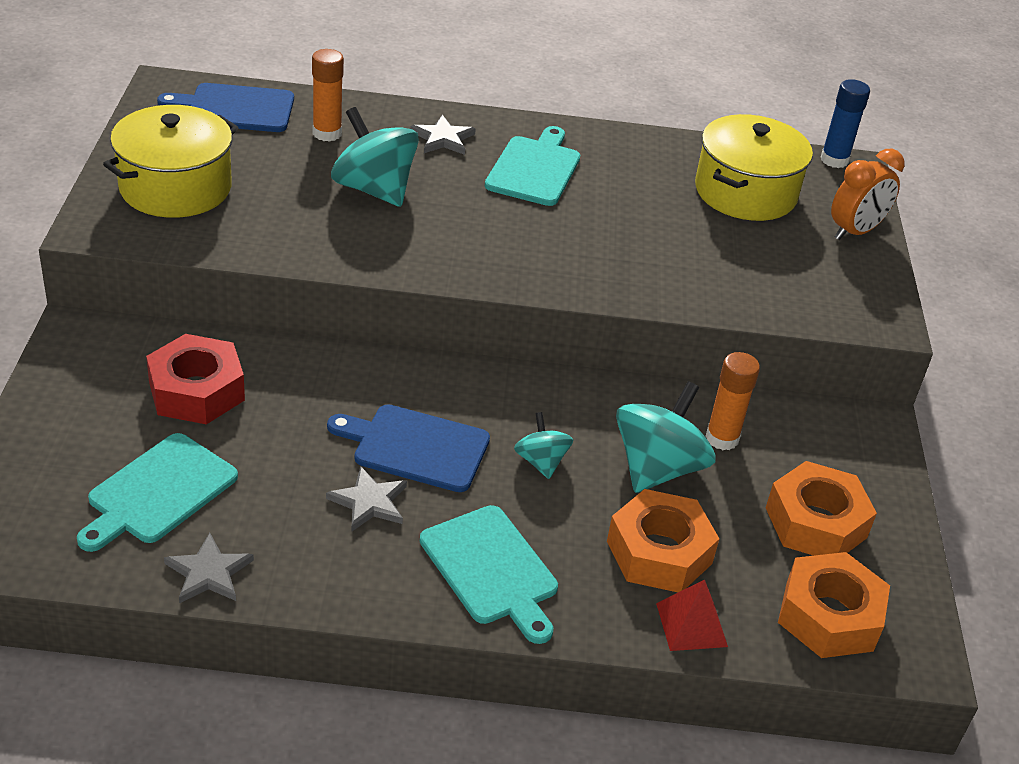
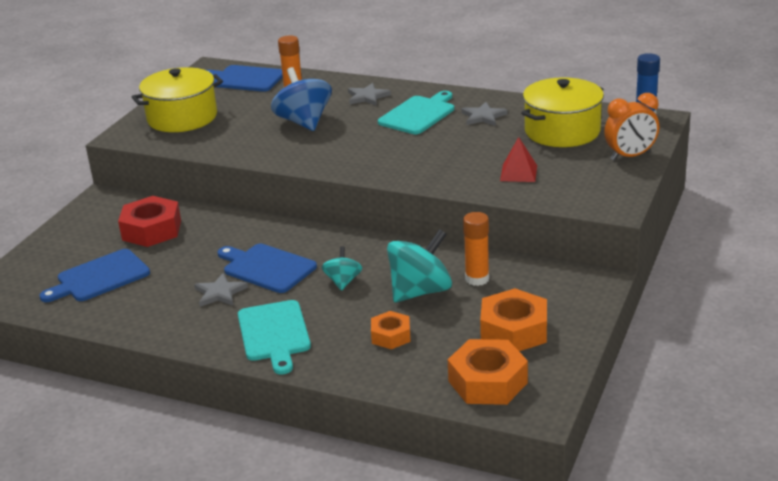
camera: 25 degrees right, 10 degrees down
(158, 492) = (99, 277): turquoise cutting board -> blue cutting board
(209, 573) = (104, 318): grey star -> grey star (483, 116)
(374, 189) = (304, 122): turquoise spinning top -> blue spinning top
(659, 552) = (391, 336): orange nut -> orange nut, size x0.60
(691, 624) = (387, 376): red pyramid -> red pyramid (518, 173)

